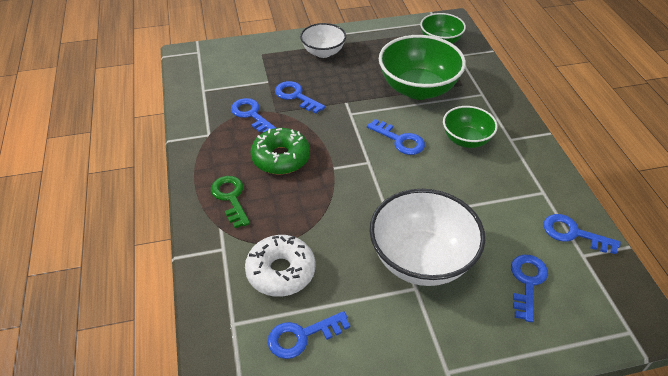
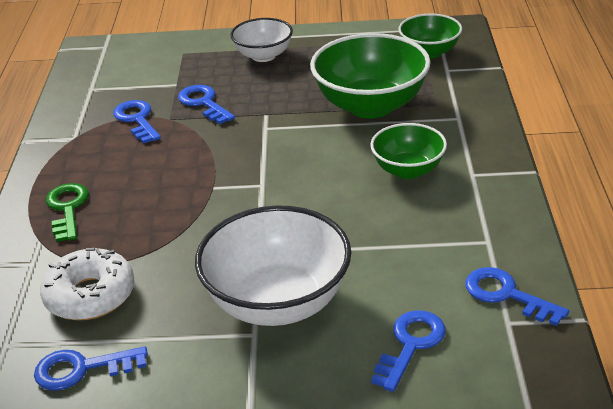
camera: 15 degrees right, 10 degrees down
(281, 158) = (151, 170): green donut -> none
(399, 140) = (316, 163): blue key -> none

